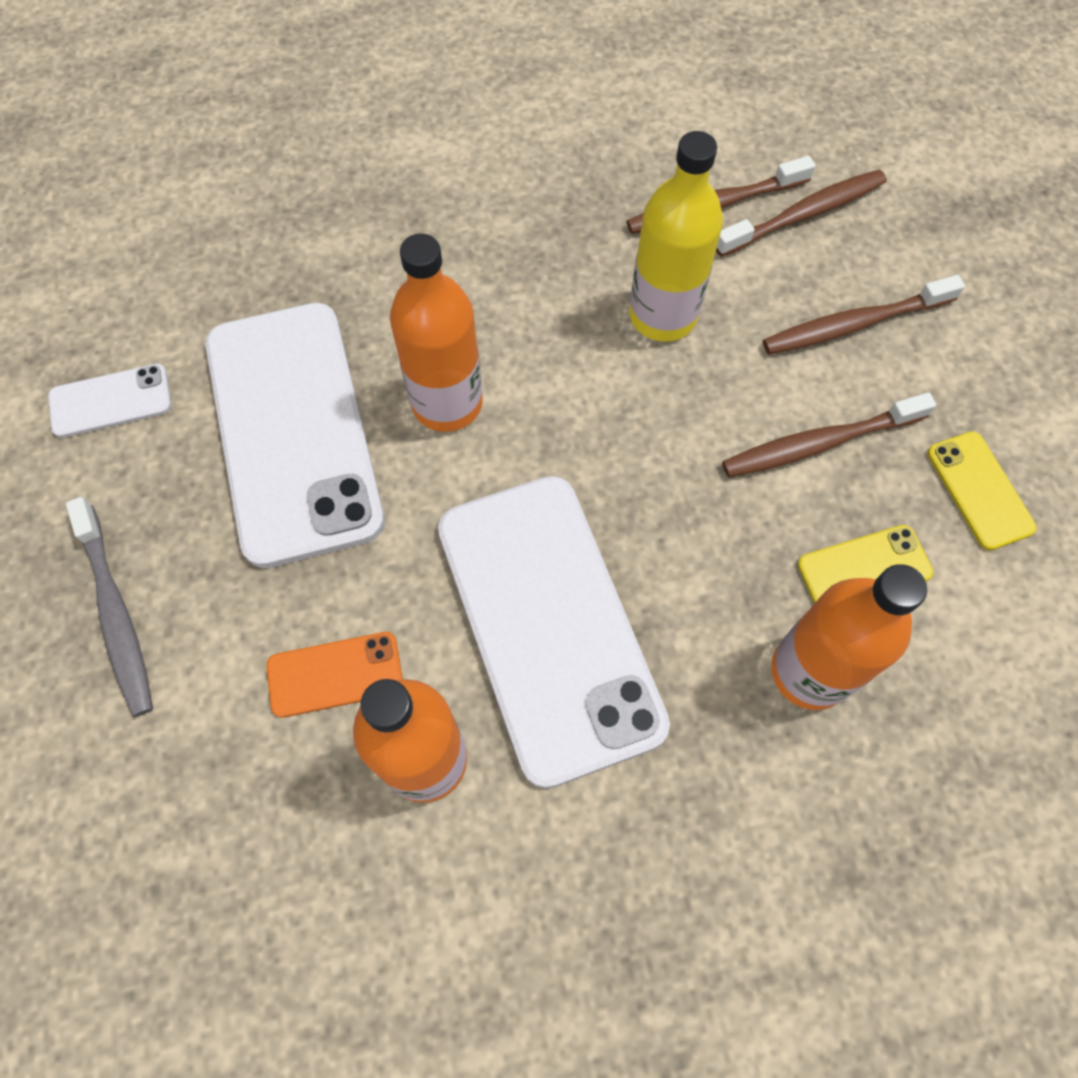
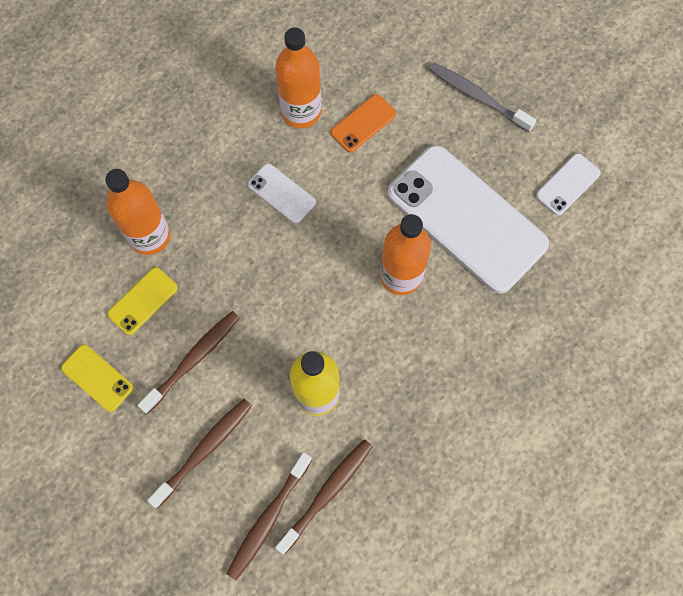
camera: 150 degrees right, 5 degrees up
(548, 625) = (282, 193): white phone -> white phone, size x0.43

